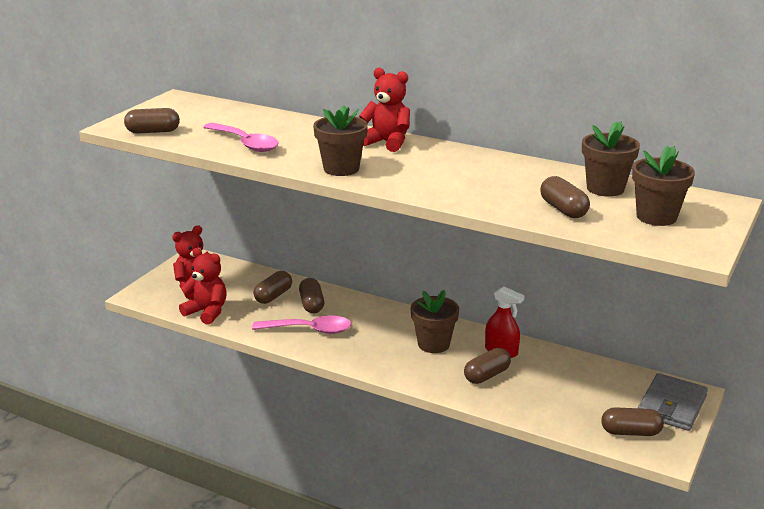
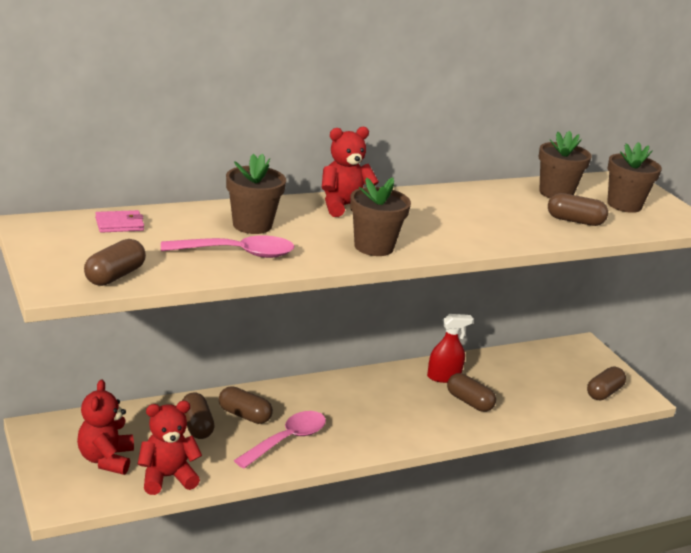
camera: 55 degrees left, 0 degrees up
(221, 110) = (119, 224): none -> pink wallet
(433, 344) = (394, 397): brown flower pot -> brown flower pot (252, 225)
(487, 375) = (469, 402): brown capsule -> brown capsule turned 45 degrees counterclockwise
(672, 405) = (590, 360): grey wallet -> none

